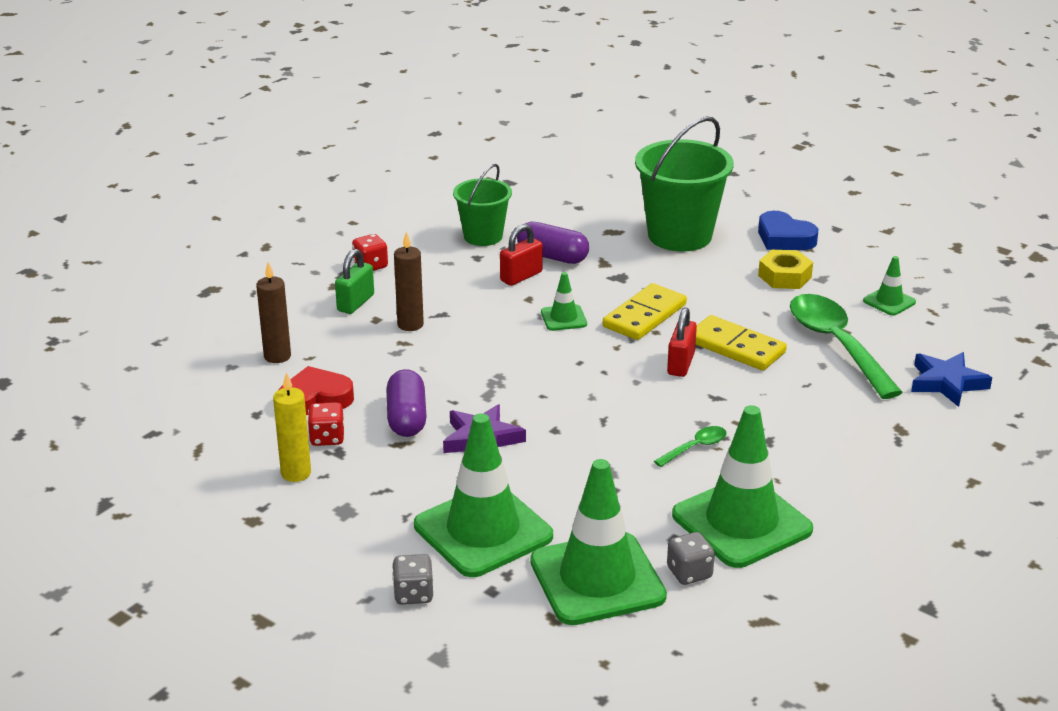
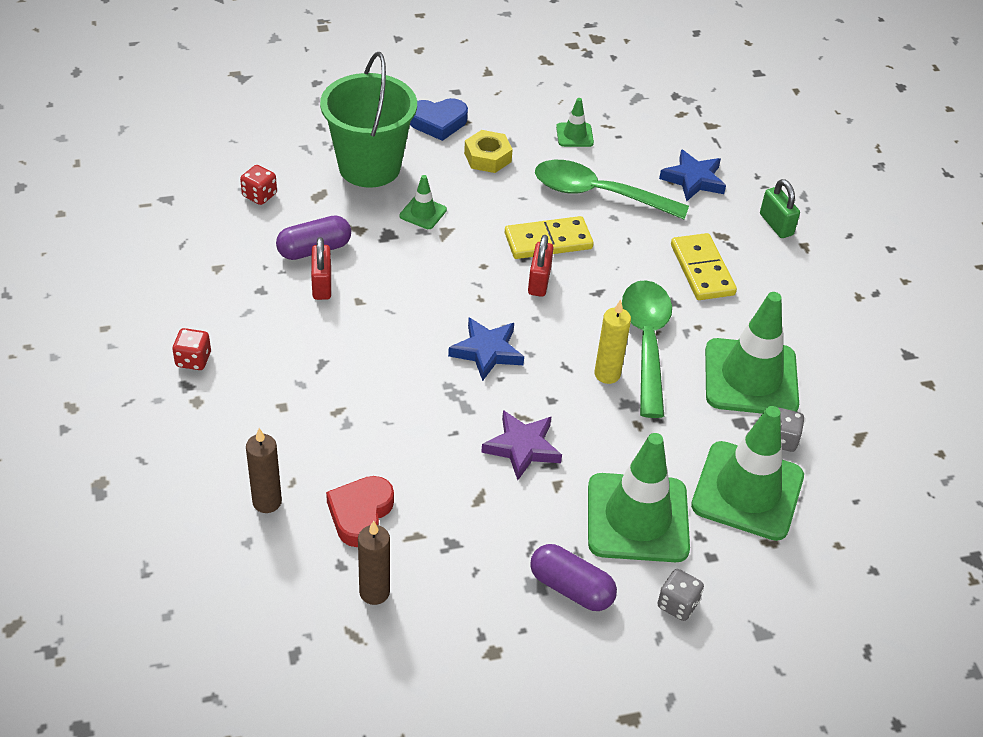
camera: 55 degrees left, 15 degrees up
(296, 473) = (455, 587): yellow candle -> yellow candle (607, 374)
(327, 438) = (425, 539): red dice -> red dice (259, 195)
(356, 303) = (242, 404): green padlock -> green padlock (776, 224)
(407, 418) = (448, 474): purple capsule -> purple capsule (571, 588)
(410, 324) = (315, 391): brown candle -> brown candle (374, 592)
(483, 236) = (233, 267): green bucket -> none
(562, 376) = (487, 351): none -> blue star
(563, 318) = (409, 300): green traffic cone -> green traffic cone (423, 213)
(644, 316) = (456, 257): yellow domino -> yellow domino (702, 270)
(680, 364) = (539, 281): red padlock -> red padlock turned 45 degrees clockwise
(695, 447) = (646, 342): green spoon -> green spoon, size x2.24

